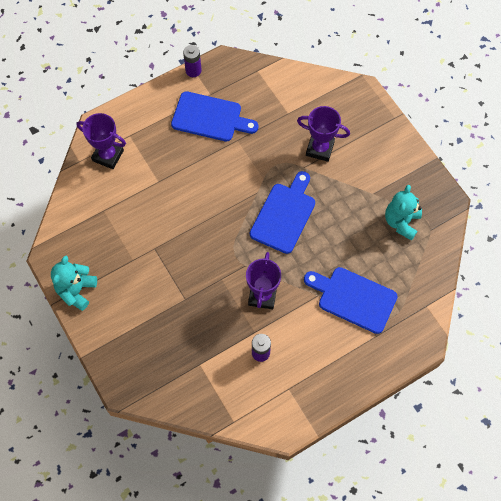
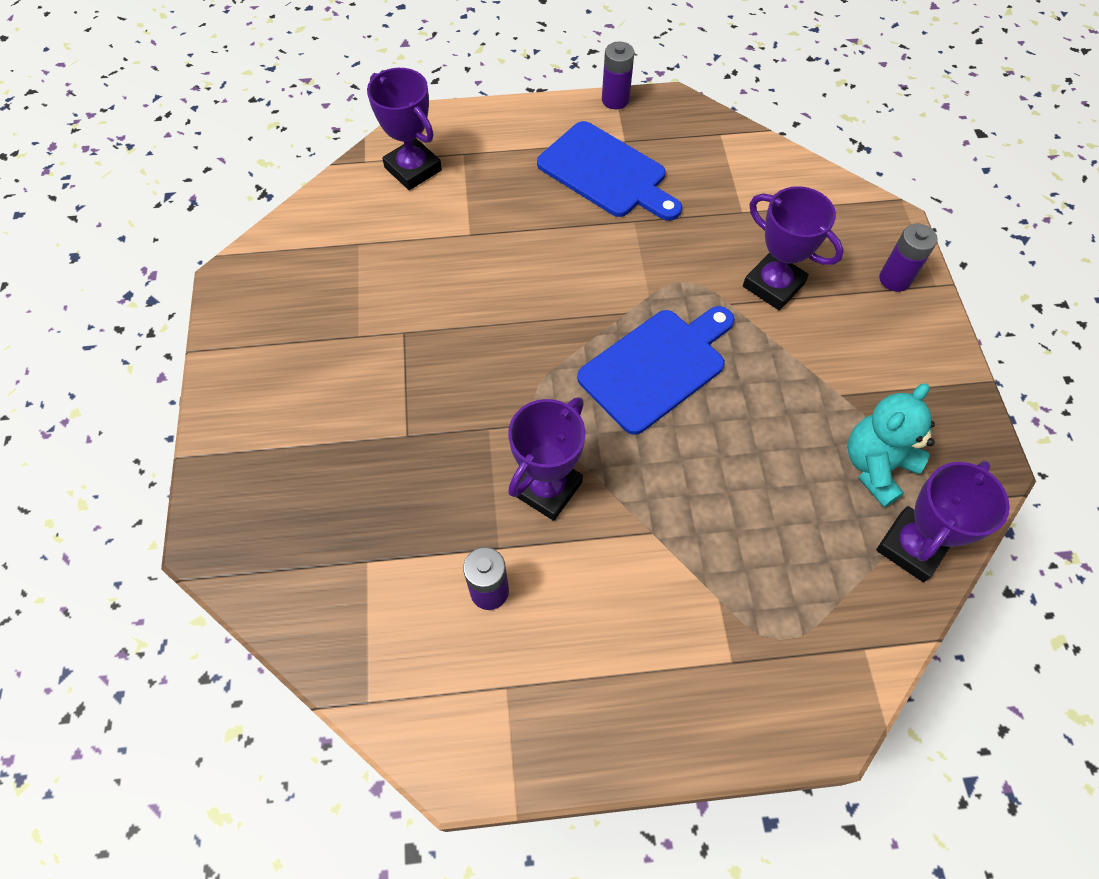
camera: 25 degrees right, 5 degrees down
(76, 290) = (239, 346): turquoise teddy bear -> none
(353, 298) = (719, 568): blue cutting board -> none
(375, 122) = (894, 279): none -> purple battery
(429, 253) = (912, 547): none -> purple trophy

